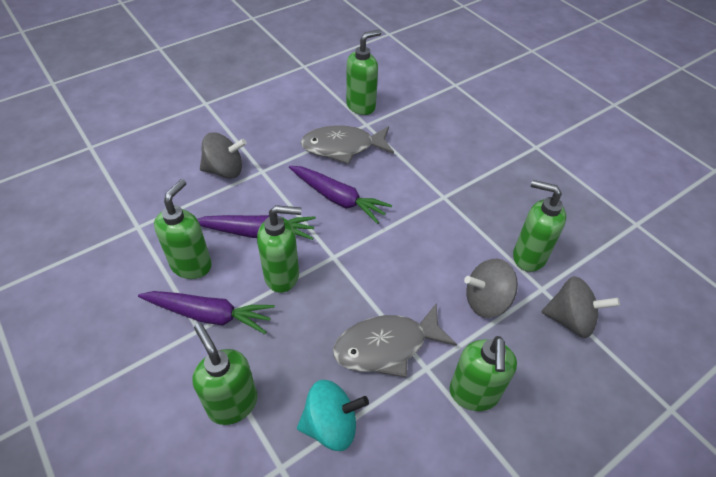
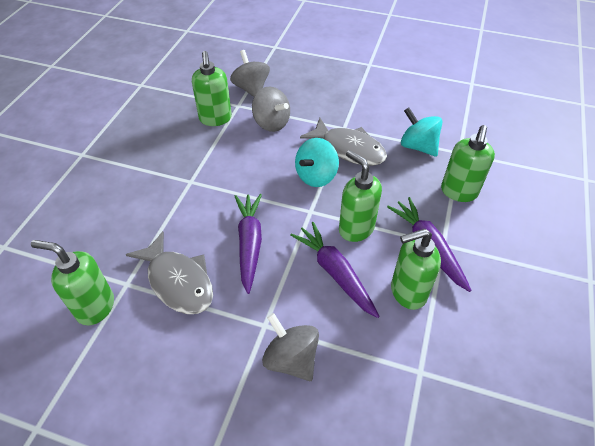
camera: 125 degrees left, 0 degrees up
(372, 289) = (316, 176): none -> turquoise spinning top
(473, 394) = (339, 105): green soap dispenser -> none

